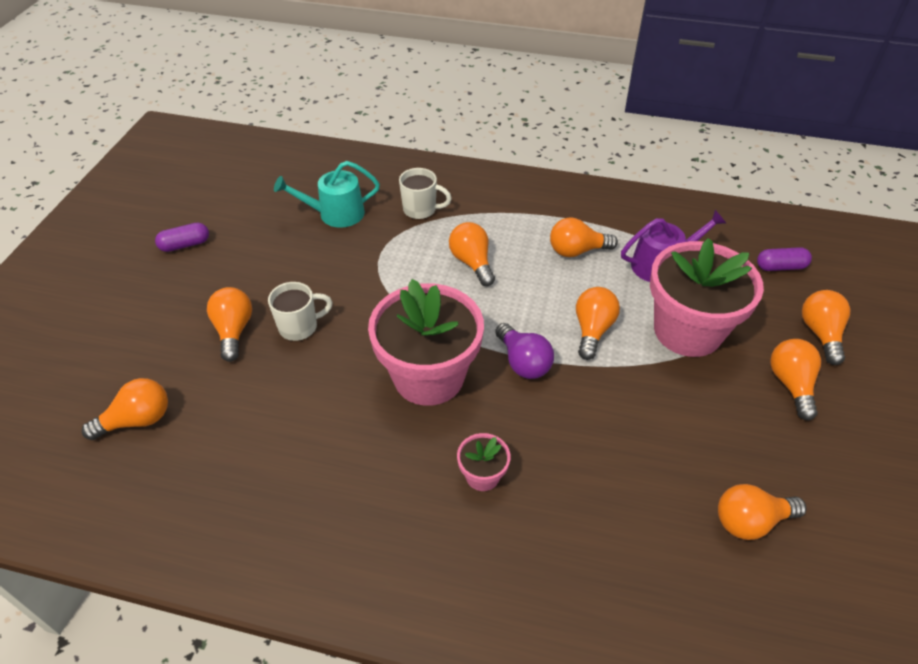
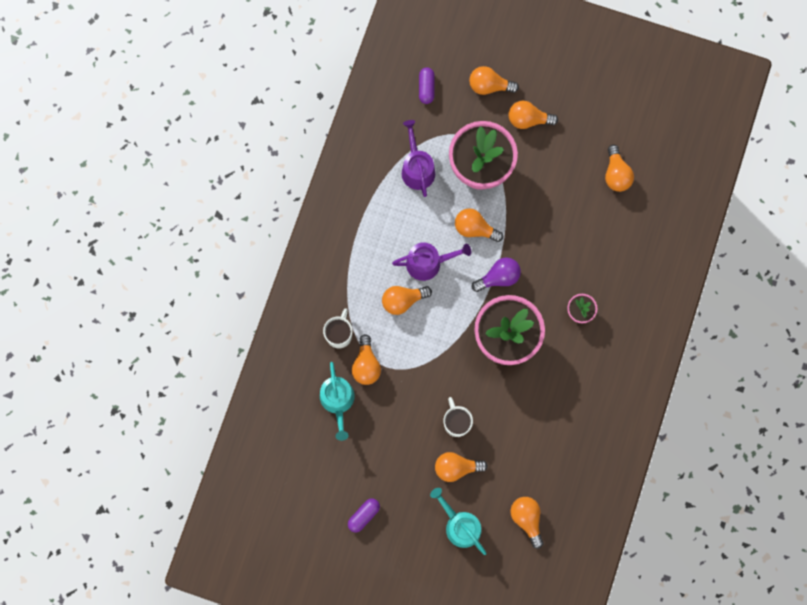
camera: 85 degrees left, 30 degrees up
(148, 340) = (460, 525): none -> turquoise watering can
(185, 245) = (364, 515): purple capsule -> purple capsule turned 60 degrees clockwise
(529, 284) = (428, 263): none -> purple watering can
(577, 251) = (397, 224): orange light bulb -> orange light bulb (366, 365)

